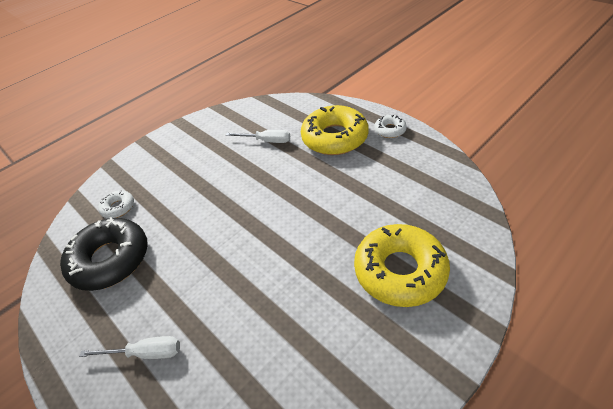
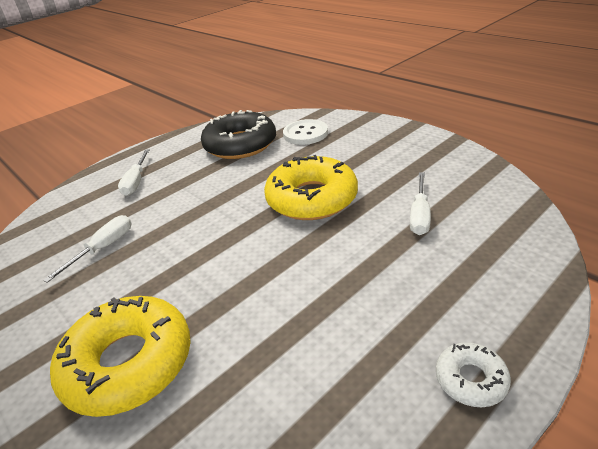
camera: 90 degrees right, 10 degrees down
(118, 207) = (305, 134): white donut -> white button
(269, 342) = (103, 248): none -> white screwdriver
(334, 138) = (435, 291): yellow donut -> yellow donut (312, 198)

